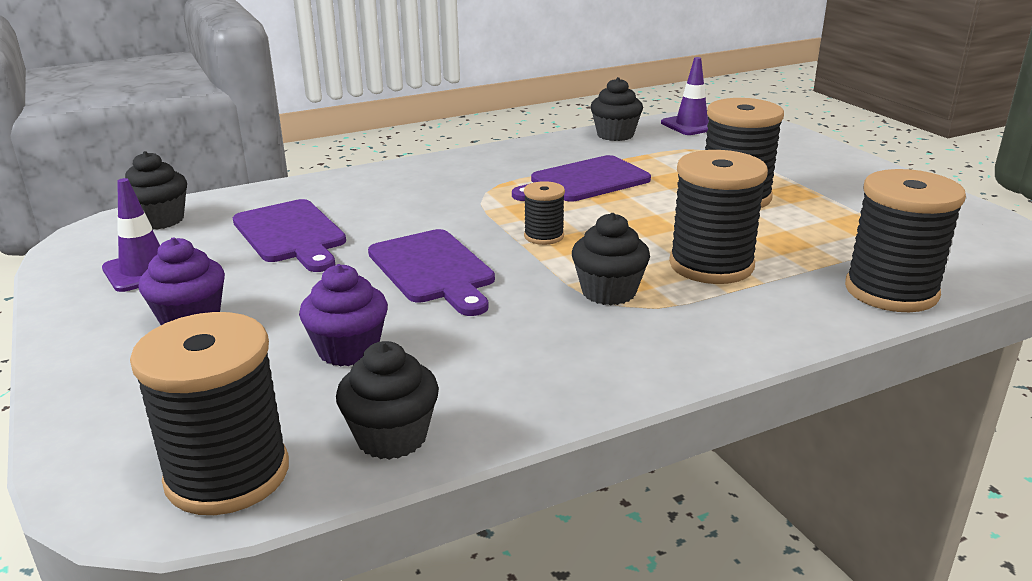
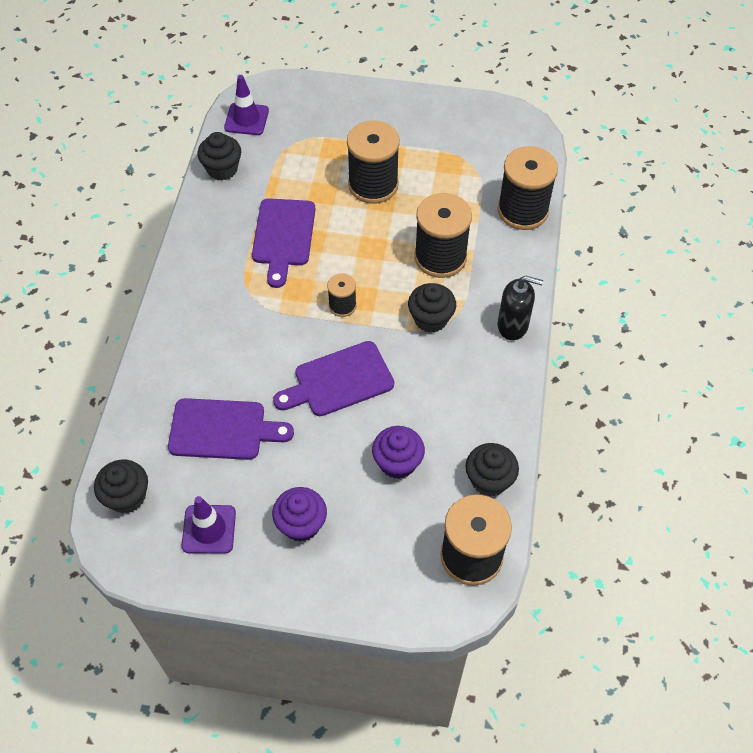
camera: 55 degrees left, 30 degrees up
(433, 270) = (339, 381): purple cutting board -> purple cutting board turned 150 degrees clockwise
(695, 354) = (513, 325): none -> black soap dispenser

